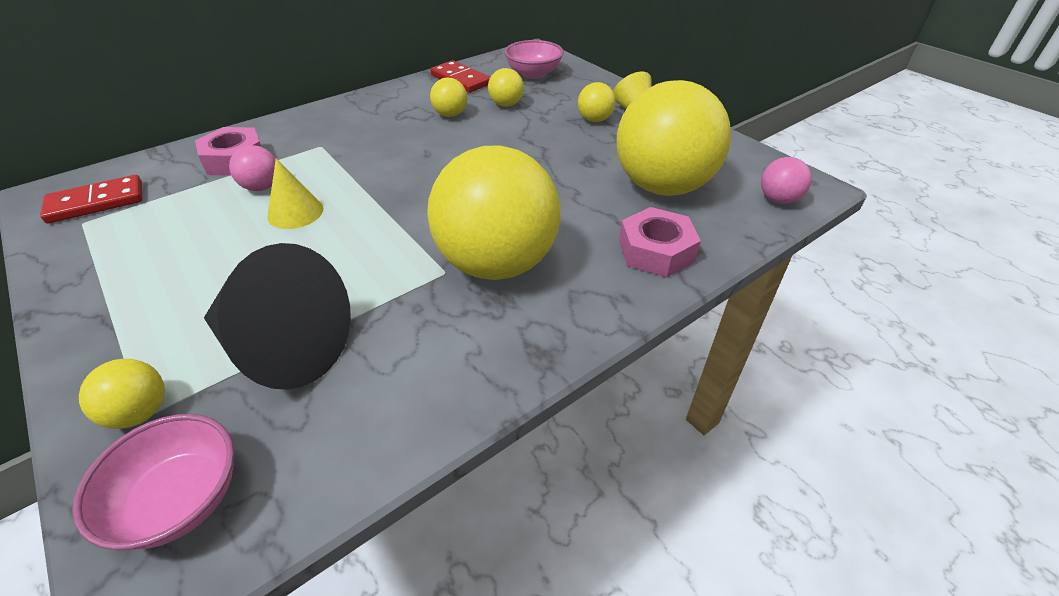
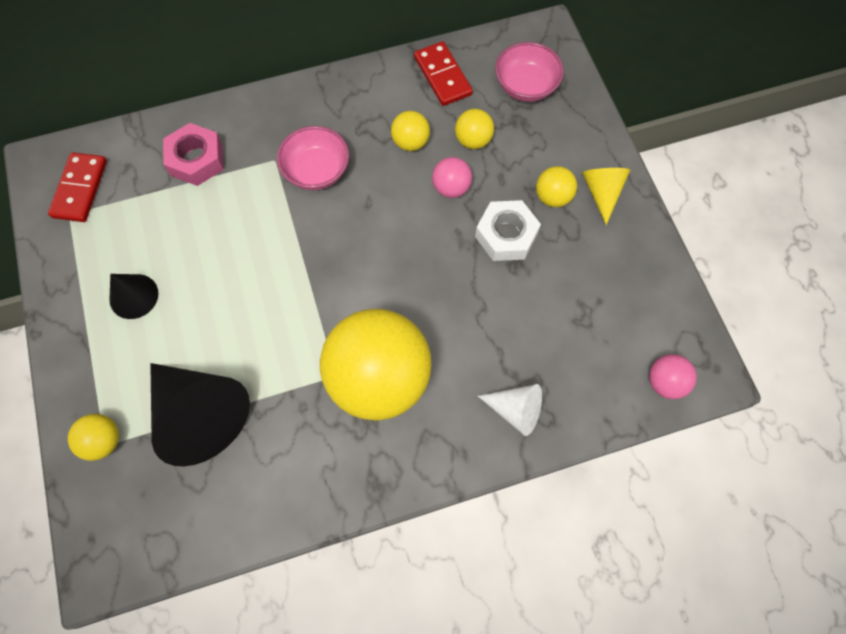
camera: 20 degrees right, 25 degrees up
(96, 202) = (80, 189): red domino -> red domino turned 75 degrees counterclockwise
(173, 267) = (134, 296): none -> black cone
(180, 500) = (122, 521): pink bowl -> pink bowl (316, 171)
(262, 187) = (213, 210): pink ball -> pink ball (451, 188)
(295, 212) = (235, 256): yellow cone -> none
(568, 146) = (506, 235): none -> white nut
(656, 251) = (515, 410): pink nut -> white cone
(662, 186) = (566, 326): yellow ball -> none

